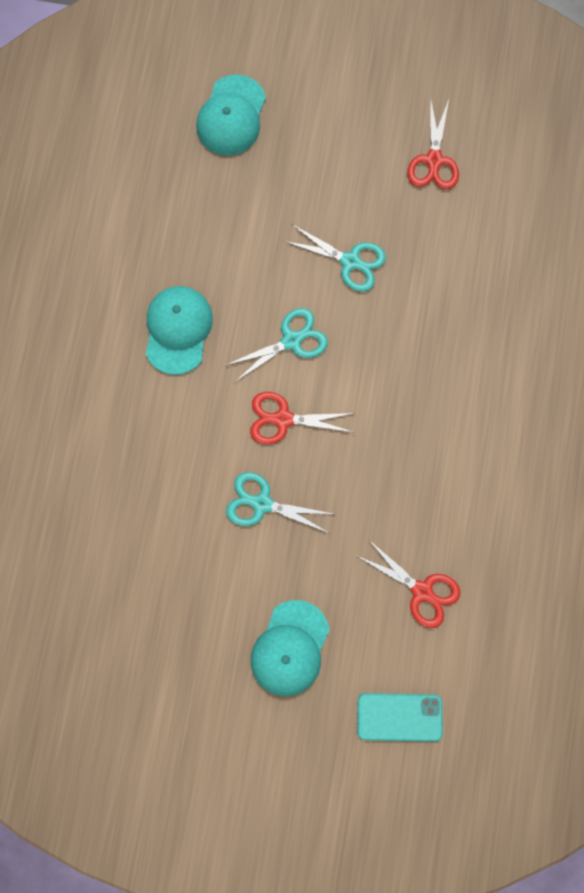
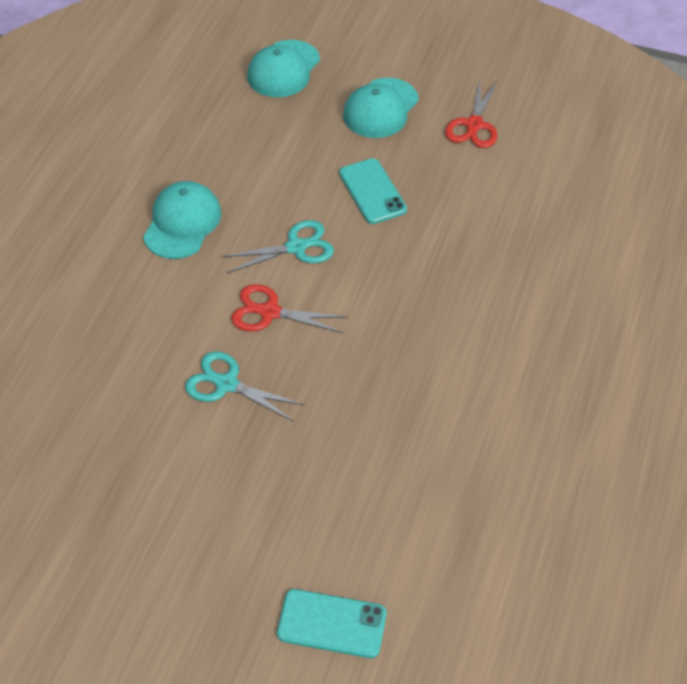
camera: 10 degrees right, 25 degrees down
(290, 648) = (220, 529): turquoise cap -> turquoise cap (380, 108)
(350, 261) = (372, 191): turquoise scissors -> turquoise phone
(422, 591) = (386, 495): red scissors -> none

